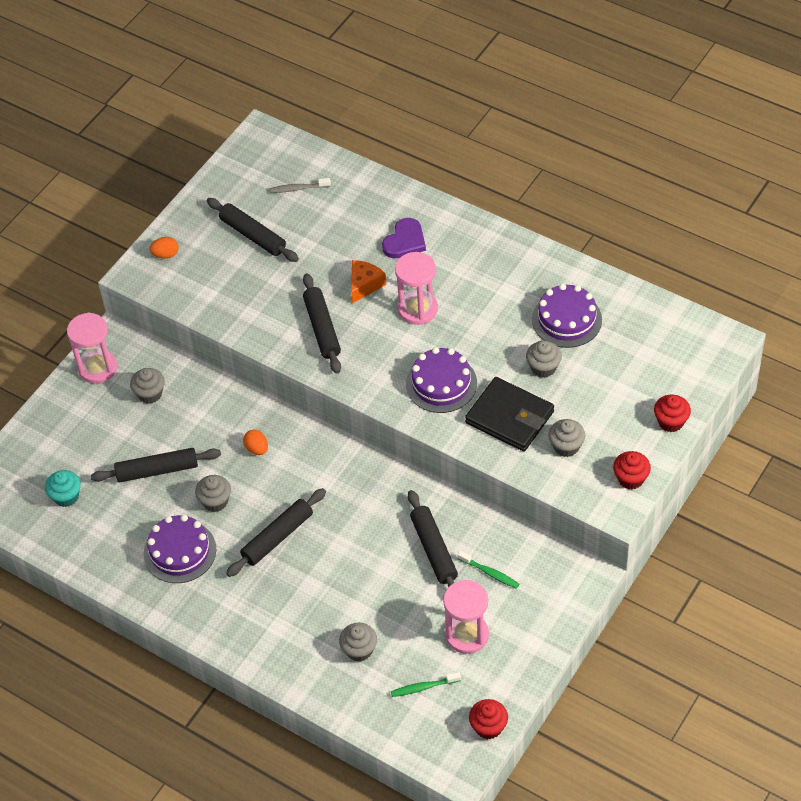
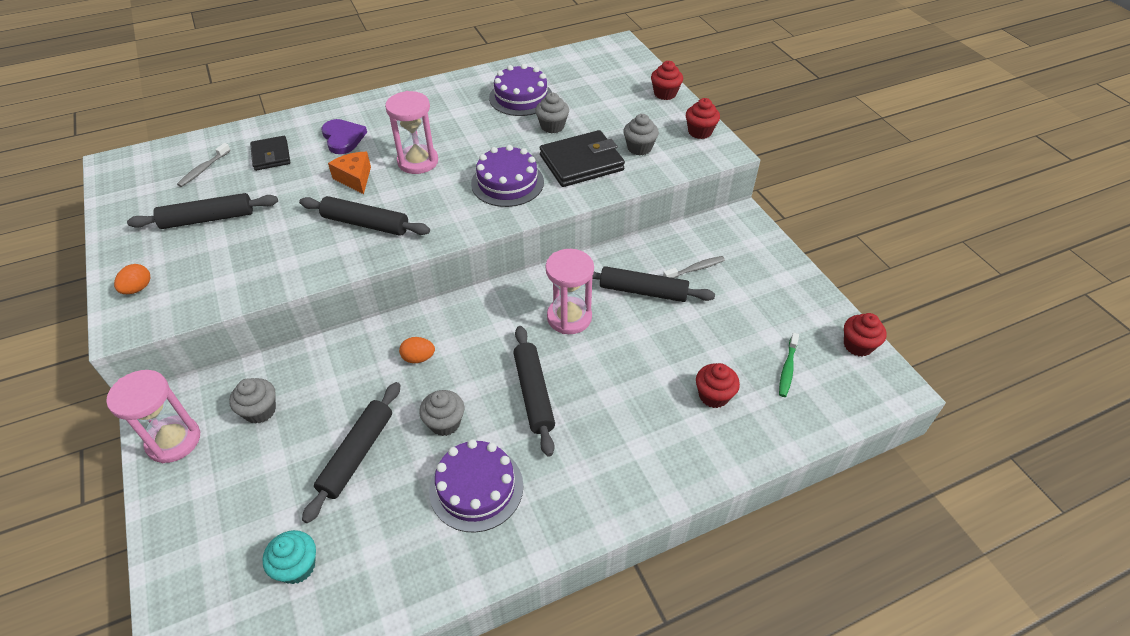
camera: 60 degrees left, 5 degrees down
(346, 214) = (271, 156): none -> black wallet
(359, 650) = (713, 395): grey cupcake -> red cupcake
(467, 635) = (749, 313): pink hourglass -> pink hourglass (569, 317)
(490, 573) = (695, 269): green toothbrush -> grey toothbrush

